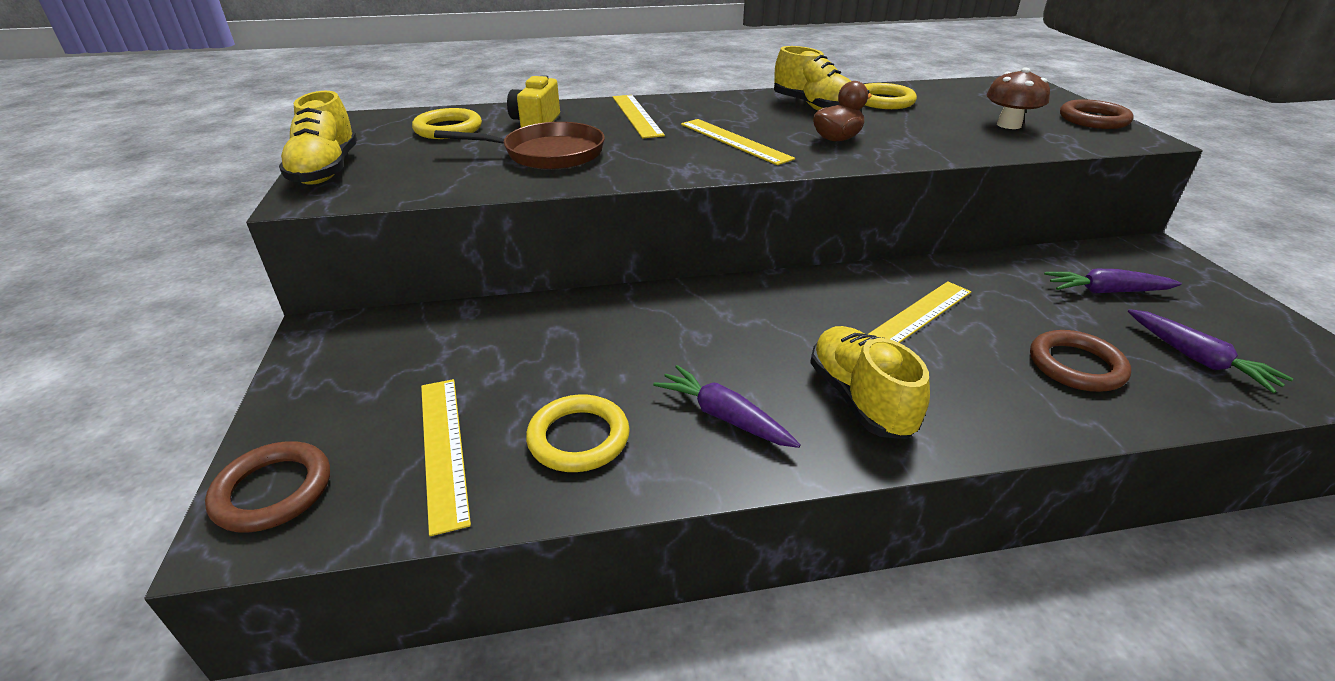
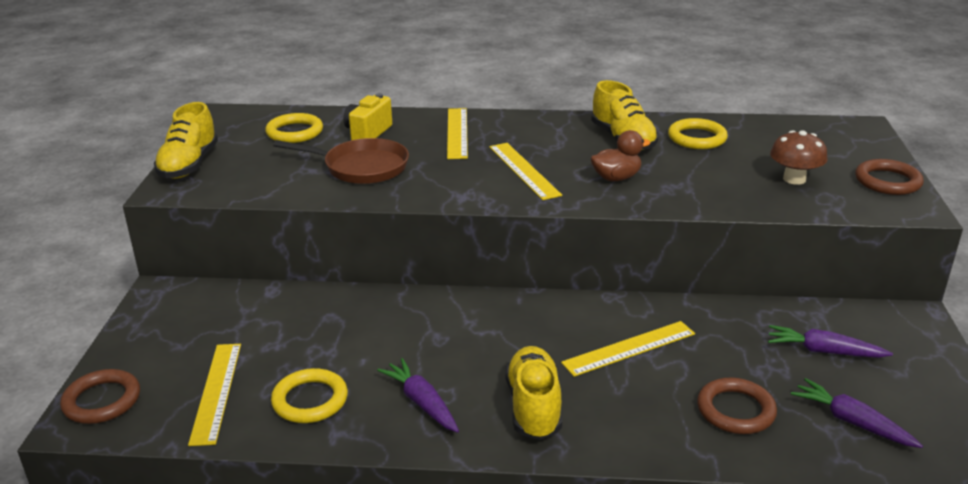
camera: 15 degrees right, 5 degrees down
(1197, 359) = (852, 422): purple carrot -> purple carrot turned 150 degrees clockwise

